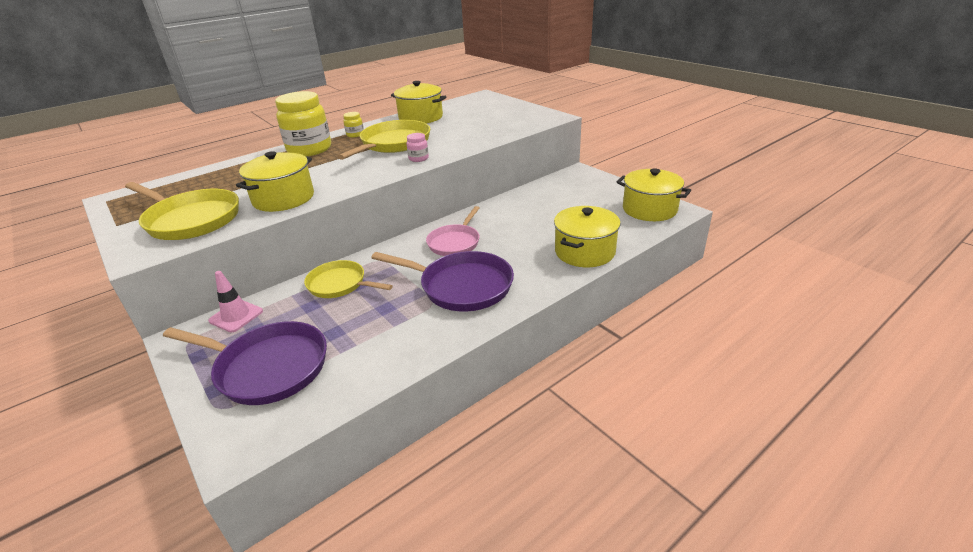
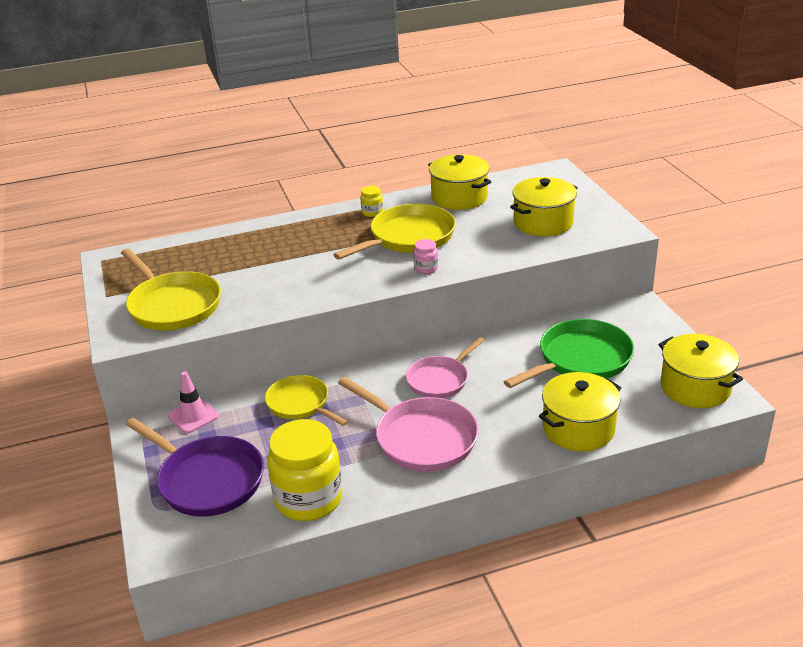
camera: 20 degrees right, 0 degrees up
(283, 198) = (266, 297): yellow pot -> yellow pot (543, 223)
(309, 149) = (314, 227): yellow jar -> yellow jar (308, 499)
(461, 286) = (421, 438): purple pan -> pink pan
(556, 209) = (580, 359): none -> green pan

